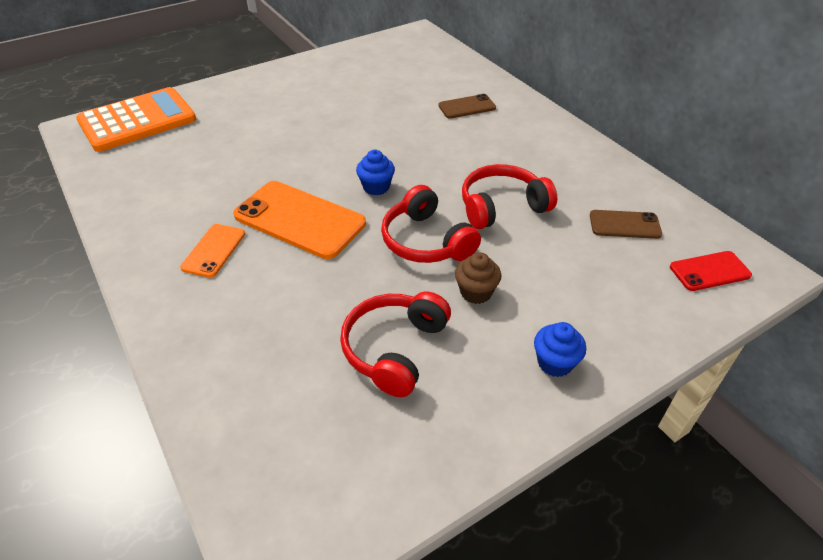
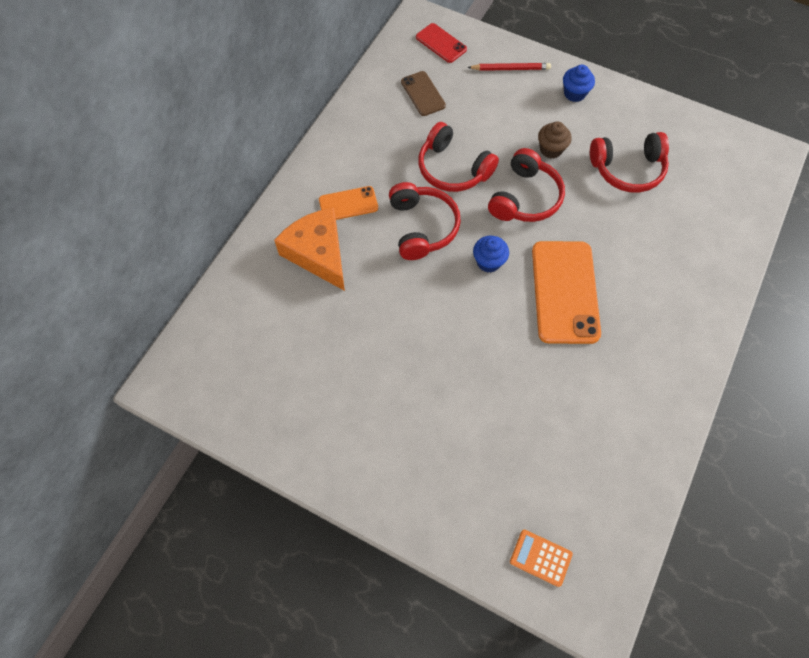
camera: 120 degrees left, 20 degrees up
(137, 120) = (540, 558): orange calculator -> orange calculator, size x0.43
(214, 250) = (639, 327): orange phone -> orange phone (348, 204)
(447, 164) = (422, 227): none -> red headphones
(467, 107) = (318, 253): brown phone -> orange cheese
(634, 317) = (510, 69): none -> red pencil

